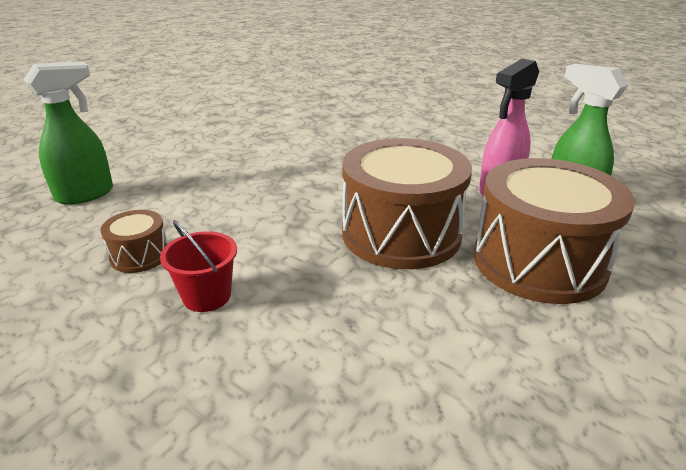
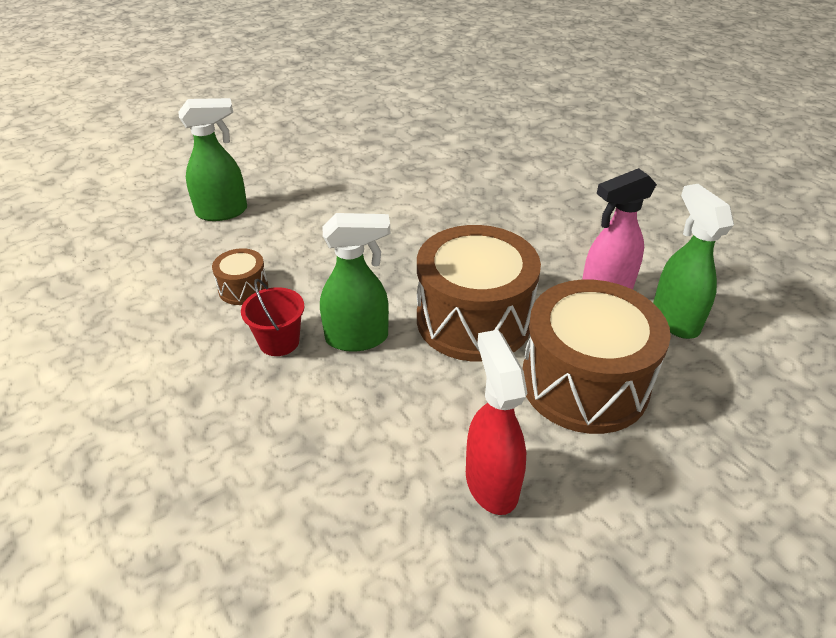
camera: 20 degrees right, 10 degrees up
(295, 273) = (358, 338): none -> green spray bottle
(524, 374) = (491, 483): none -> red spray bottle

